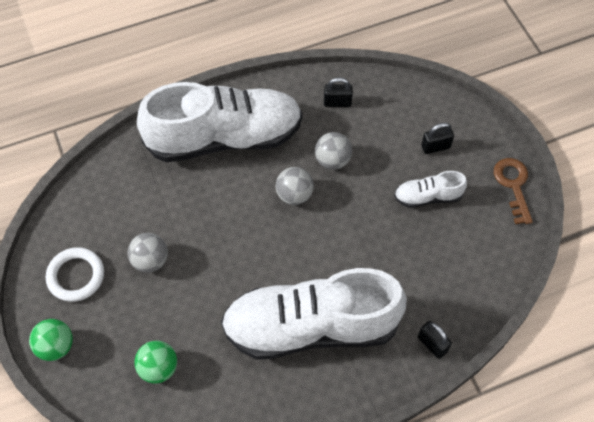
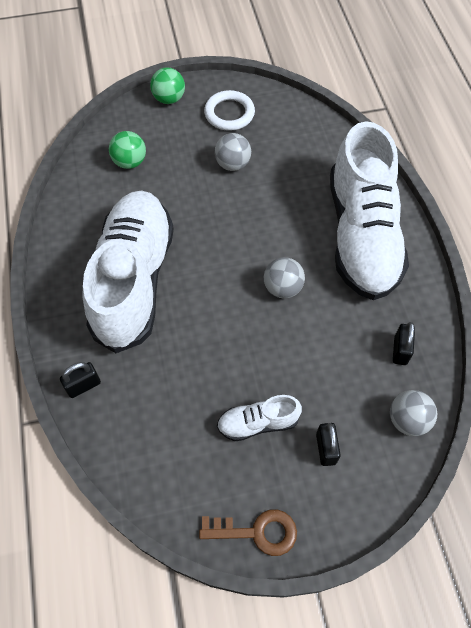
camera: 100 degrees right, 0 degrees up
(332, 160) = (321, 331): grey ball -> grey ball (407, 420)
(428, 197) = (258, 423): white shoe -> white shoe turned 105 degrees counterclockwise

